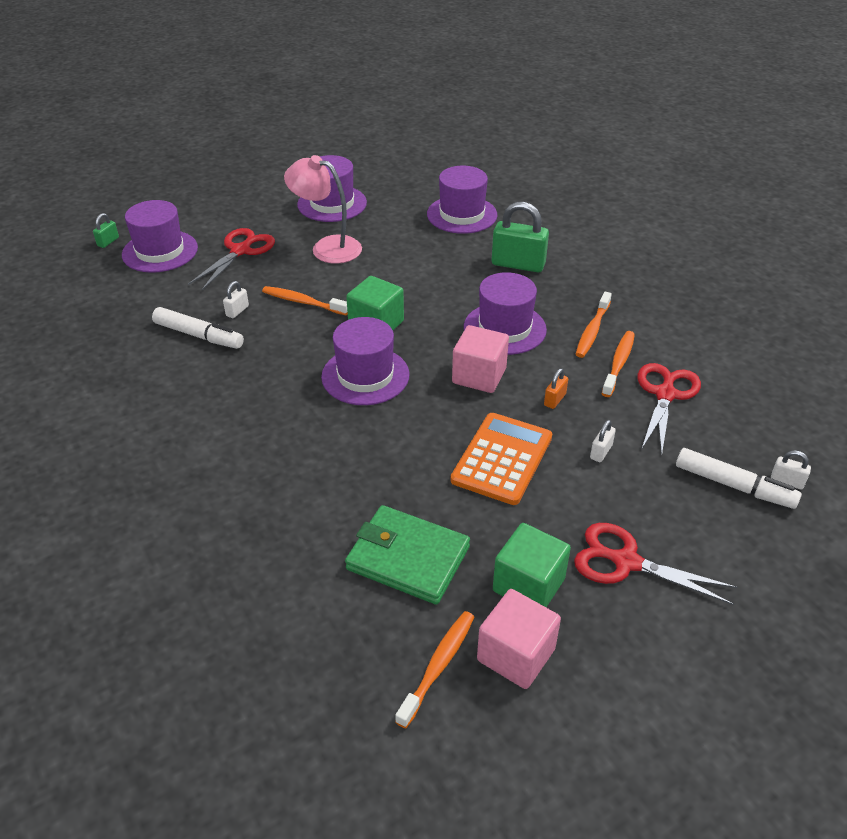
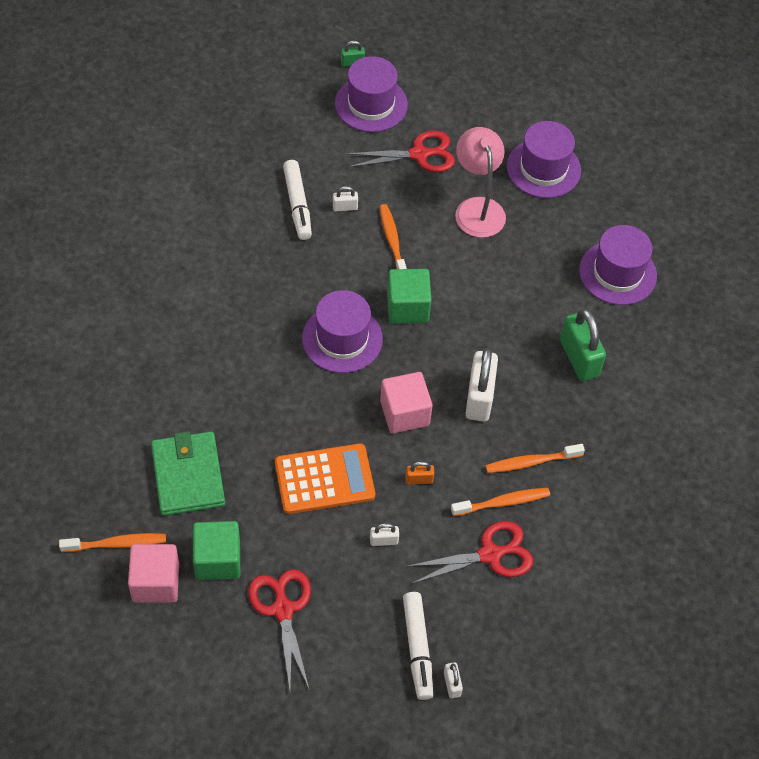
camera: 50 degrees right, 15 degrees up
(504, 328) = (479, 397): purple hat -> white padlock

